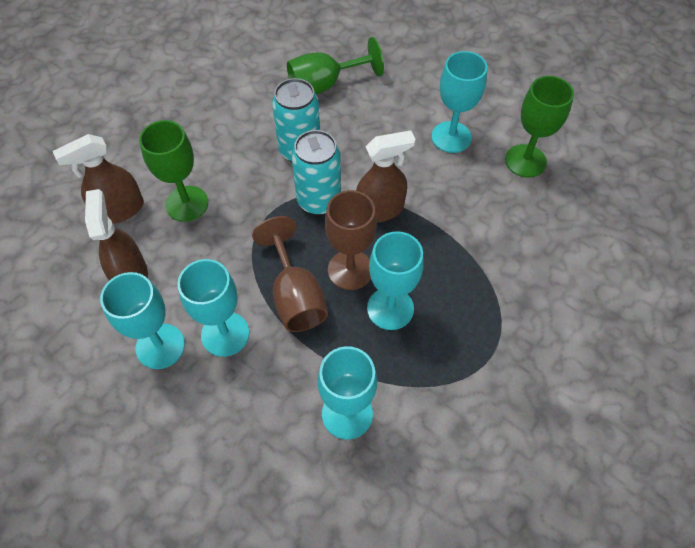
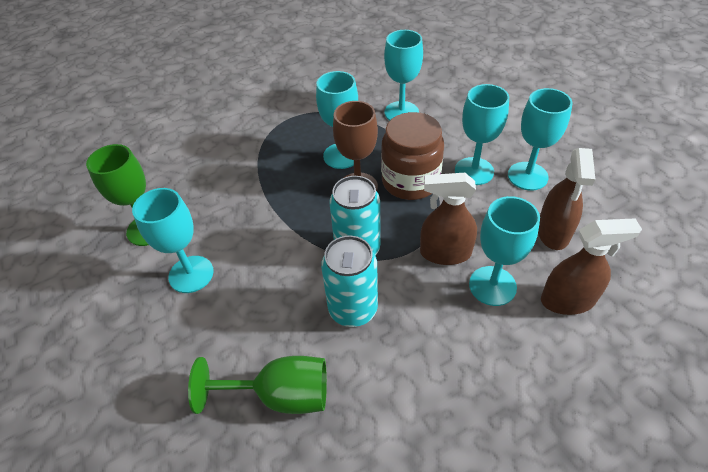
camera: 155 degrees left, 10 degrees down
(187, 203) = (492, 286): green goblet -> turquoise goblet
(295, 296) = (410, 181): brown goblet -> brown jar
(380, 210) = (306, 225): brown spray bottle -> brown spray bottle (445, 253)

